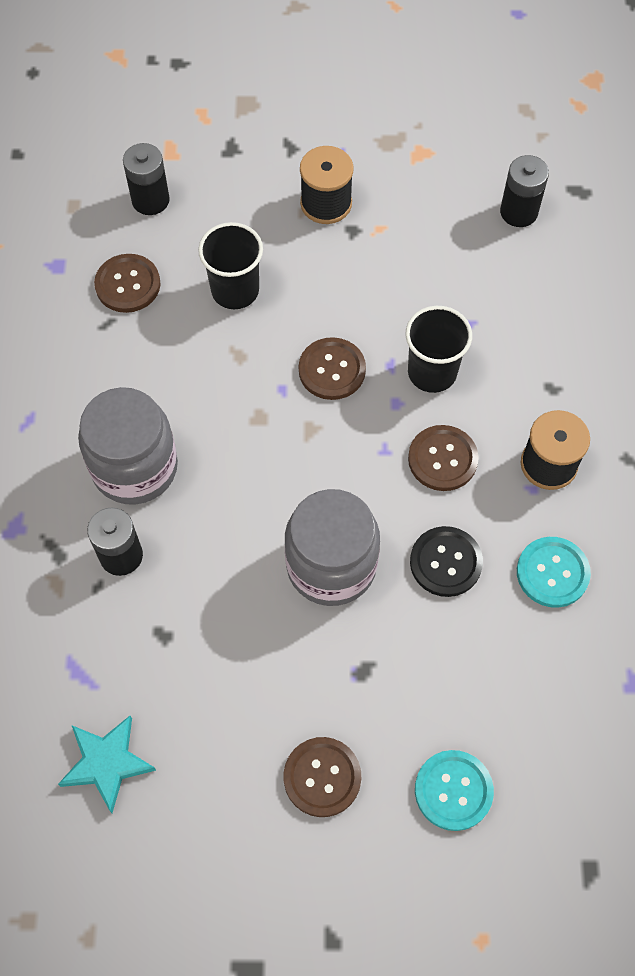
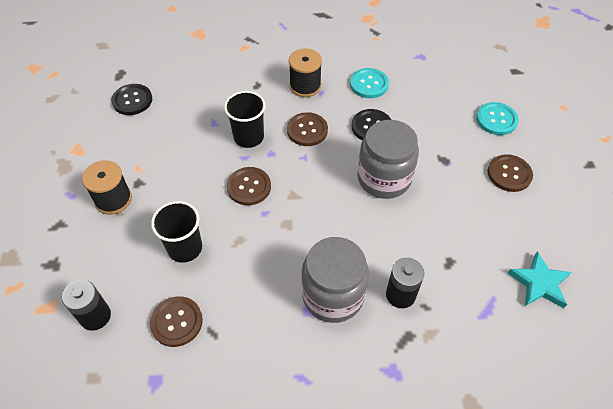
camera: 95 degrees left, 10 degrees down
(519, 212) = (132, 100): black battery -> black button

